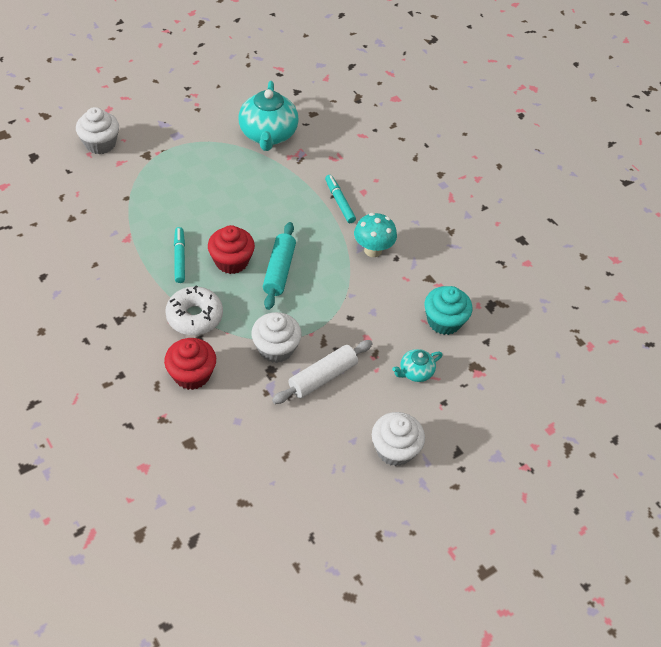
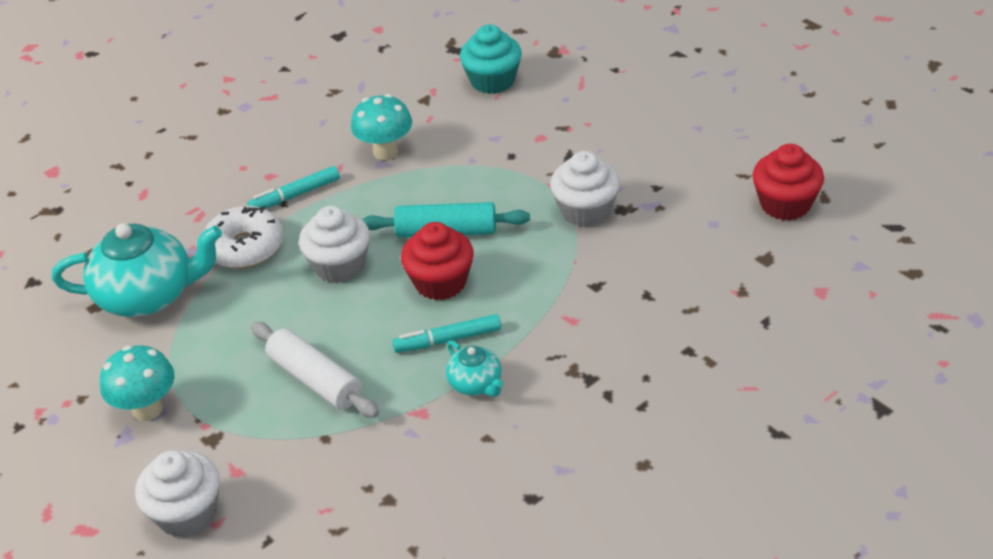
camera: 90 degrees left, 10 degrees down
(178, 132) = (147, 409): none -> turquoise mushroom
(192, 374) = (659, 279): red cupcake -> red cupcake (785, 204)
(194, 316) = (557, 298): white donut -> white donut (245, 247)
(322, 377) = (616, 164): white rolling pin -> white rolling pin (315, 380)
(395, 449) = (696, 96): white cupcake -> white cupcake (339, 265)
(415, 372) = (580, 94): turquoise teapot -> turquoise teapot (476, 384)

